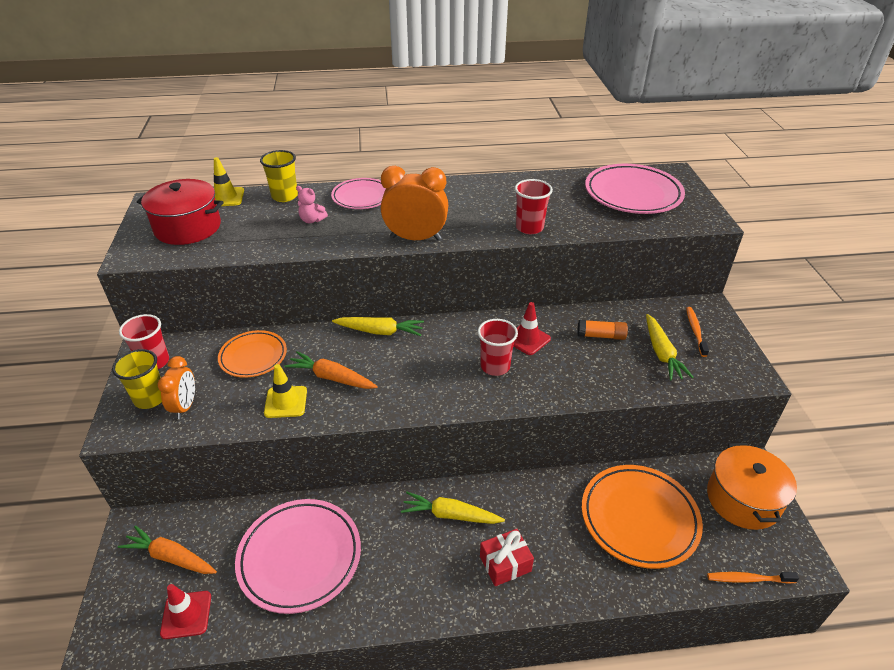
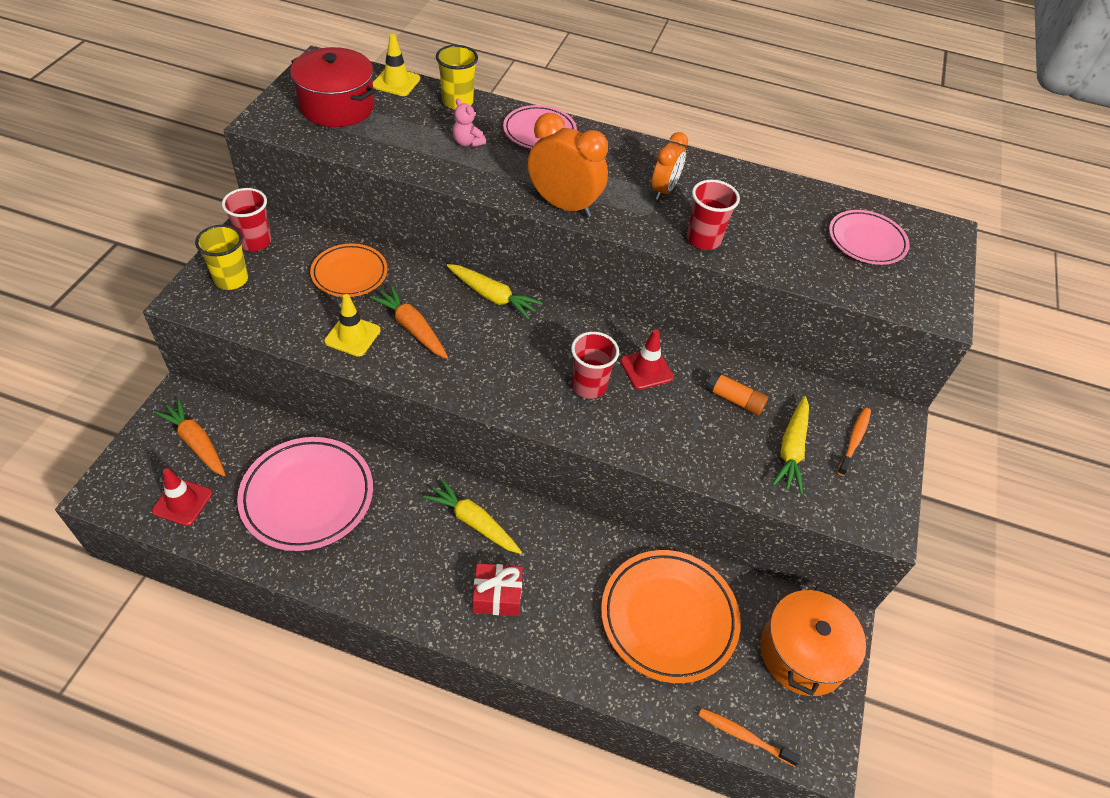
camera: 20 degrees right, 10 degrees up
(185, 406) = (258, 301): orange clock -> orange clock (664, 190)
(632, 194) = (866, 241): pink plate -> pink plate, size x0.62

